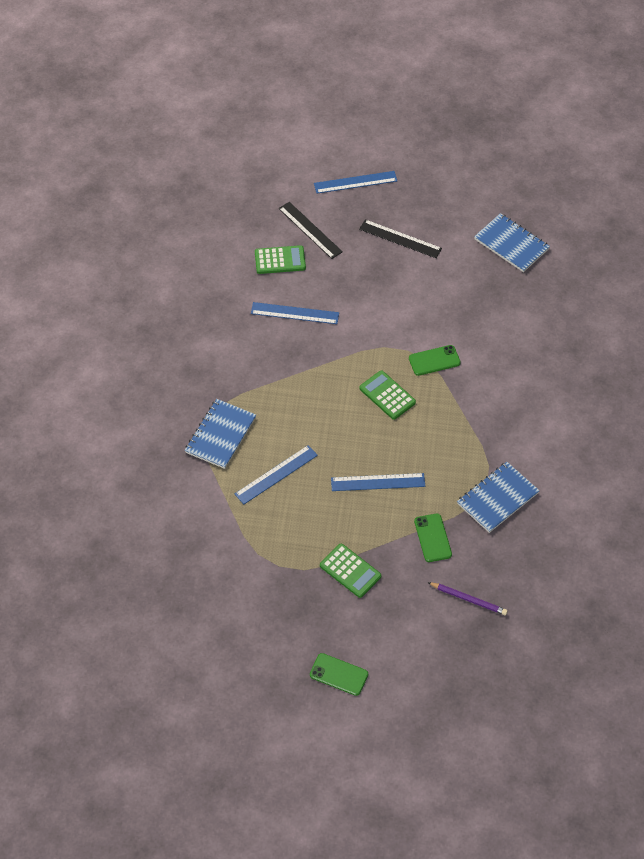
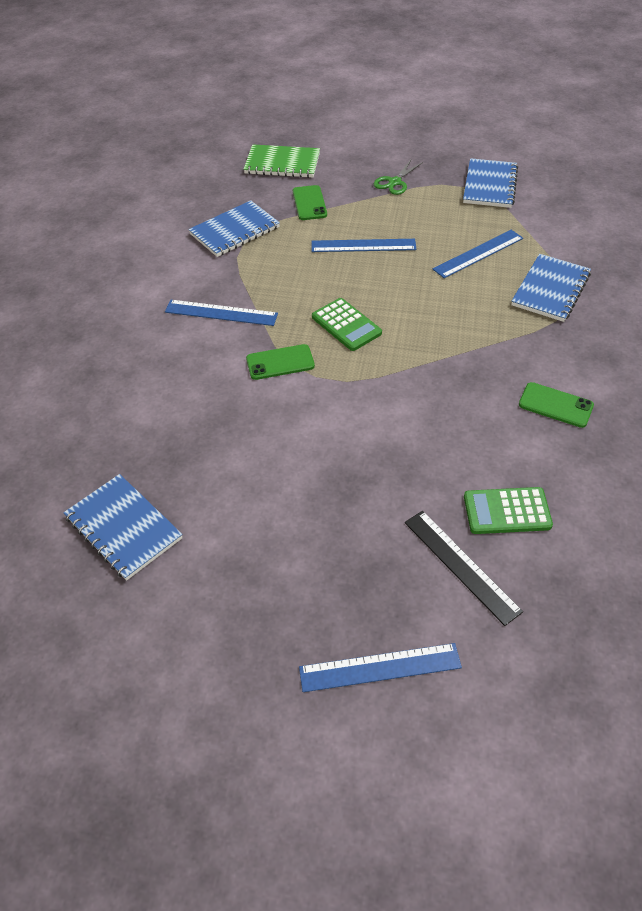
camera: 175 degrees left, 5 degrees down
(255, 568) = (489, 185): none -> blue notebook
(295, 313) = (474, 428): blue ruler -> blue ruler (221, 313)
(339, 674) = (405, 124): green phone -> green phone (555, 405)
(350, 571) = (395, 182): green calculator -> green scissors
(400, 239) = (306, 544): black ruler -> none
(468, 599) = (282, 163): purple pencil -> green notebook

